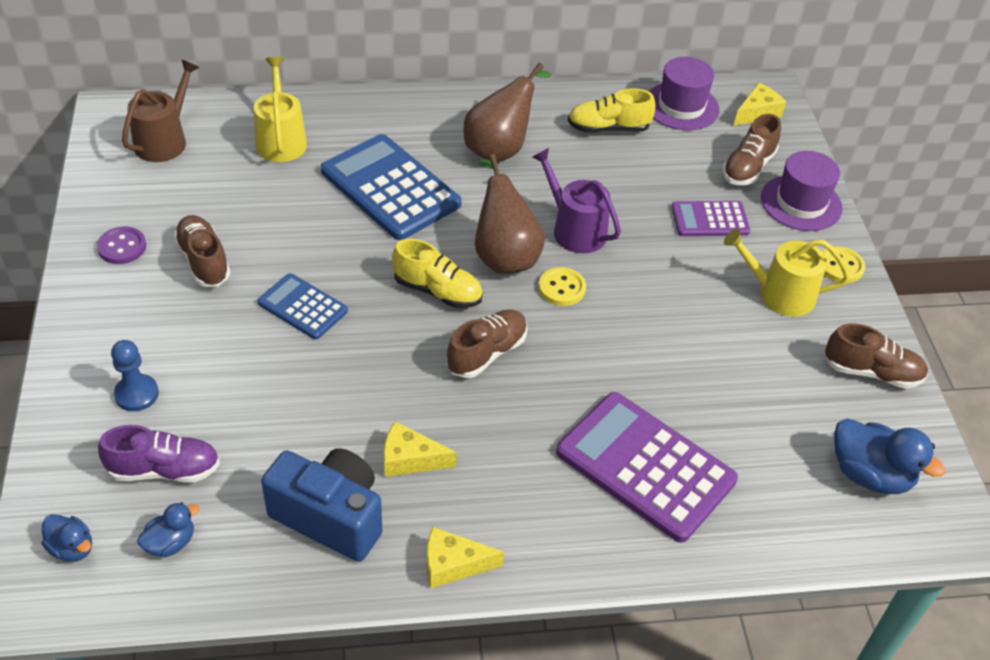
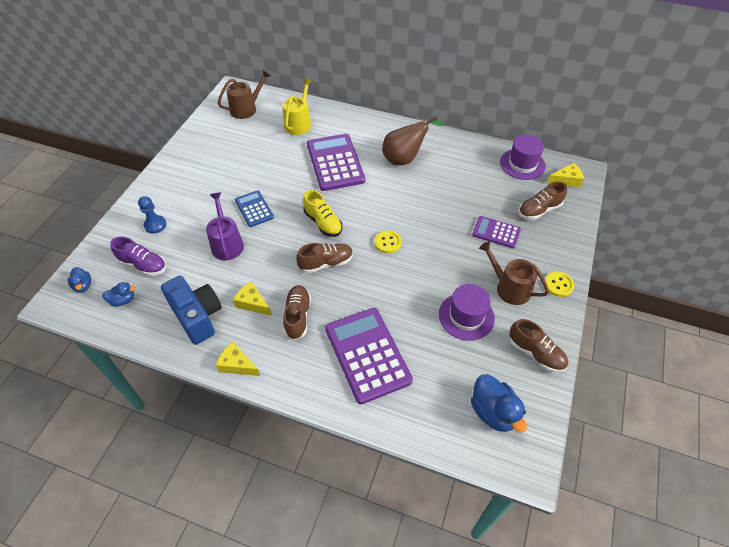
camera: 30 degrees right, 5 degrees up
(122, 247) = (195, 154): purple button -> none
(203, 261) = (225, 172): brown shoe -> brown shoe (297, 316)
(390, 188) = (335, 162): blue calculator -> purple calculator
(504, 255) = (369, 215): brown pear -> none
(574, 229) = (415, 213): purple watering can -> purple watering can (227, 243)
(608, 128) = (471, 164): yellow shoe -> none
(779, 293) = (509, 287): yellow watering can -> brown watering can
(801, 203) = (558, 240): purple hat -> purple hat (466, 316)

